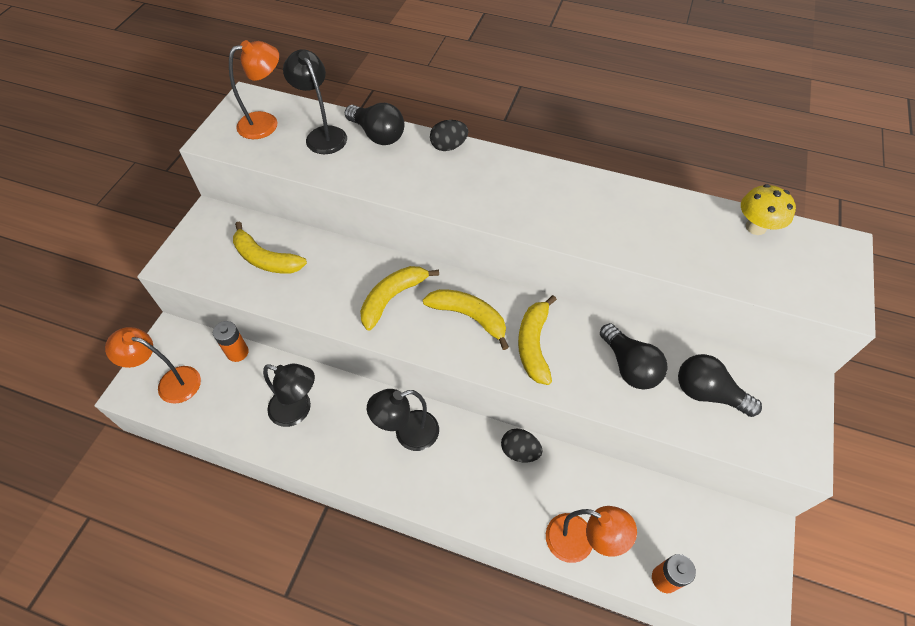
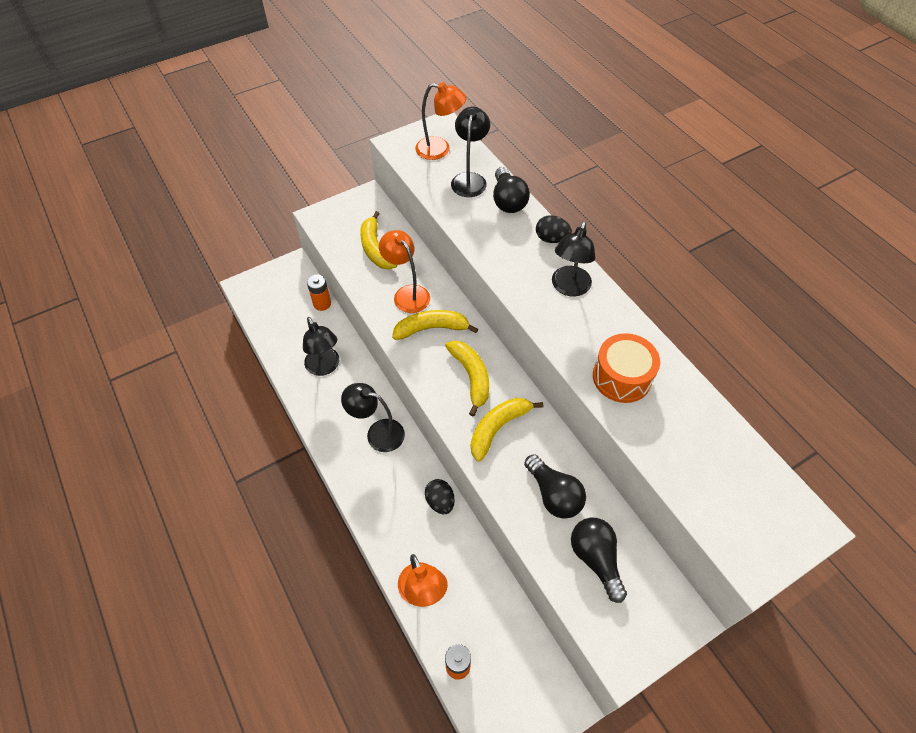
camera: 40 degrees right, 0 degrees up
(171, 382) = (269, 296): orange lamp -> orange lamp (407, 293)
(504, 179) = (569, 288): none -> black lamp
(617, 225) = (621, 377): none -> orange drum
(629, 366) = (554, 495): black light bulb -> black light bulb turned 45 degrees counterclockwise
(755, 227) = (743, 456): yellow mushroom -> none

